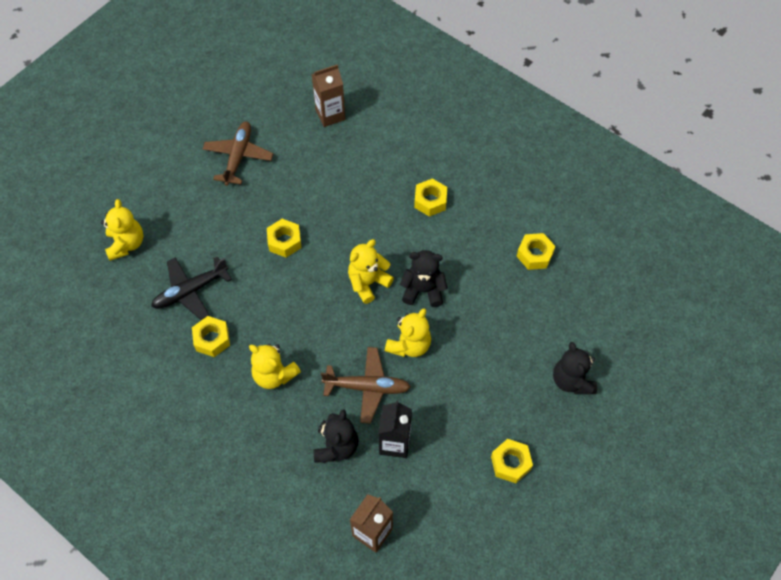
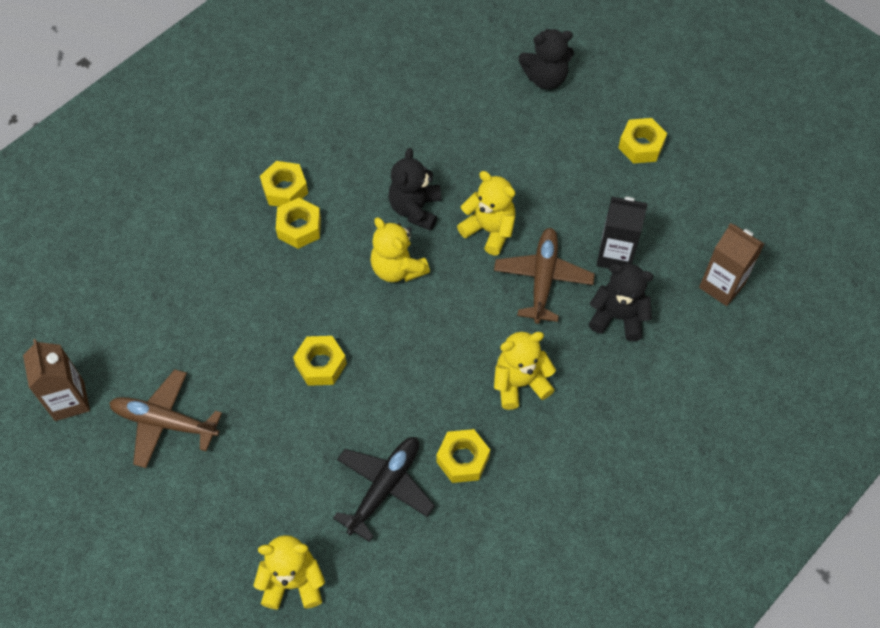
camera: 85 degrees left, 0 degrees up
(190, 291) = (384, 488): black plane -> black plane turned 120 degrees counterclockwise
(274, 375) = (520, 383): yellow teddy bear -> yellow teddy bear turned 150 degrees counterclockwise
(330, 115) = (116, 298): brown carton -> brown carton (69, 400)
(534, 255) = (380, 90): yellow nut -> yellow nut (299, 228)

